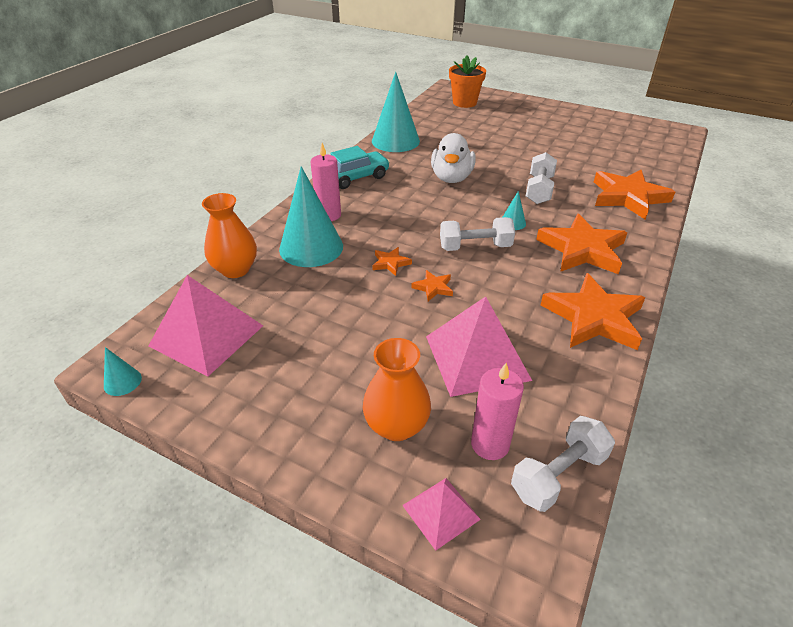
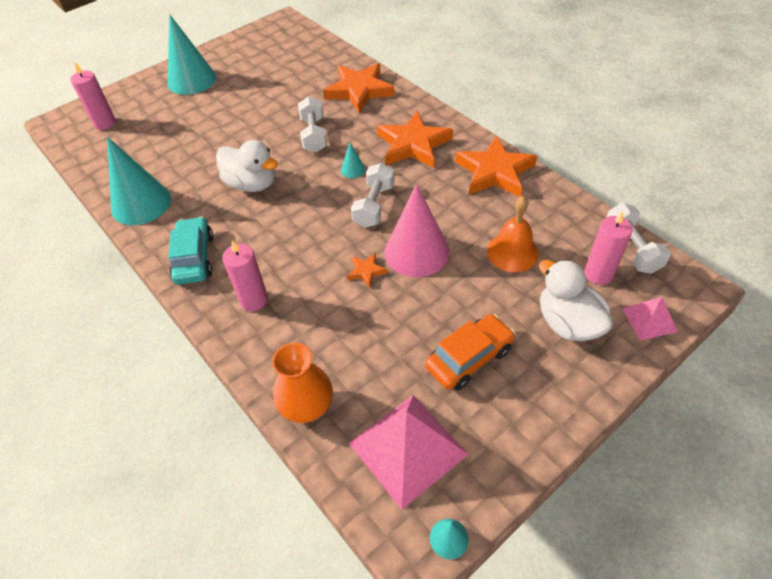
camera: 65 degrees left, 10 degrees up
(311, 247) = (305, 328): turquoise cone -> turquoise cone (192, 80)
(316, 353) = (469, 358): none -> orange car
(396, 426) = (568, 323): orange vase -> white duck
(433, 287) = (416, 252): orange star -> pink cone
(464, 102) = (105, 123): orange flower pot -> pink candle
(477, 357) = (512, 252): pink pyramid -> orange bell
(539, 190) = (314, 135): white dumbbell -> white dumbbell turned 45 degrees clockwise

